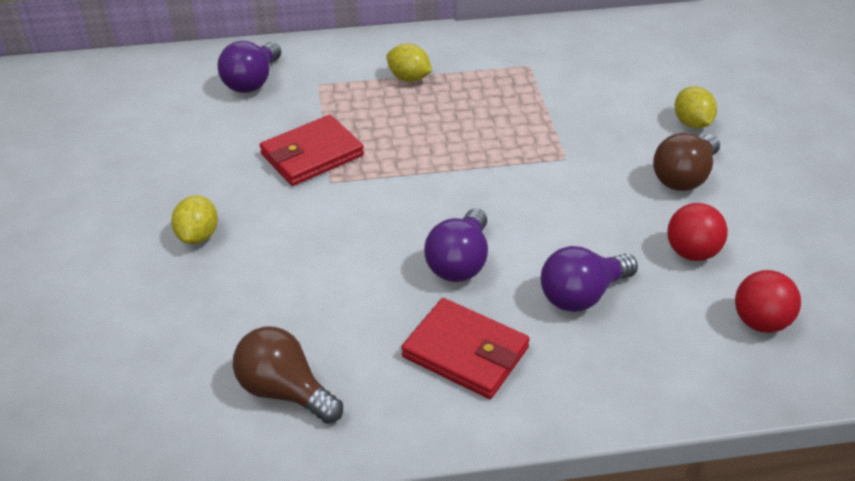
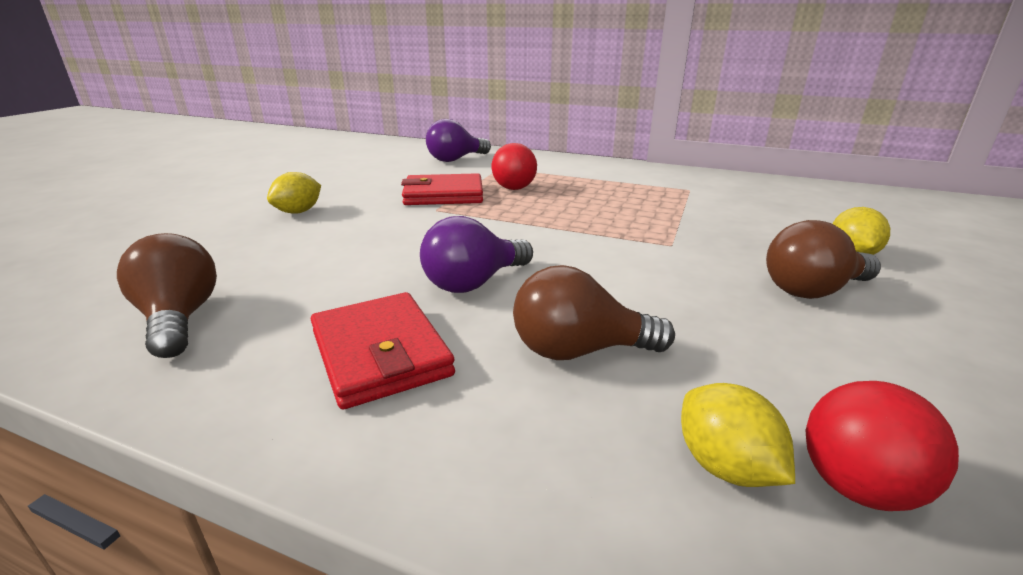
camera: 30 degrees right, 15 degrees down
(409, 78) = (573, 177): yellow lemon -> yellow lemon (725, 466)
(582, 295) = (579, 351): purple light bulb -> brown light bulb
(692, 252) = (776, 359): red ball -> red ball (514, 188)

